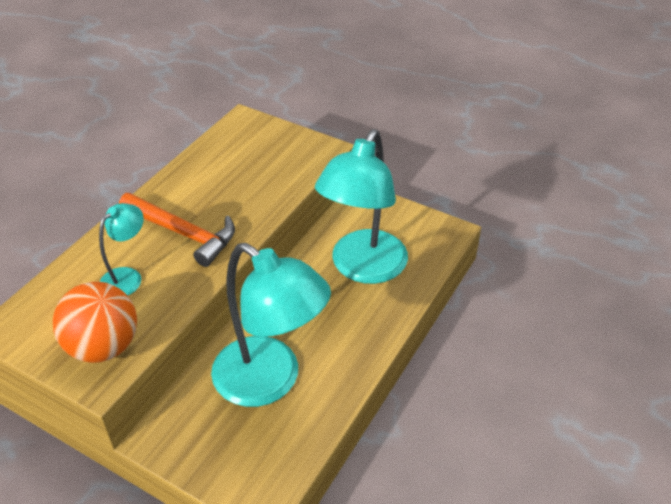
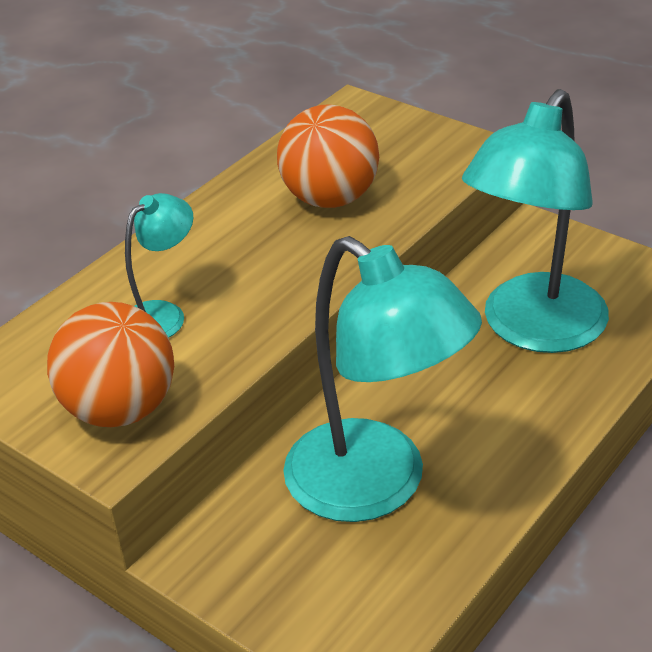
camera: 10 degrees right, 5 degrees down
(182, 233) = (251, 257): orange hammer -> none
(232, 188) = (330, 199): none -> orange ball

